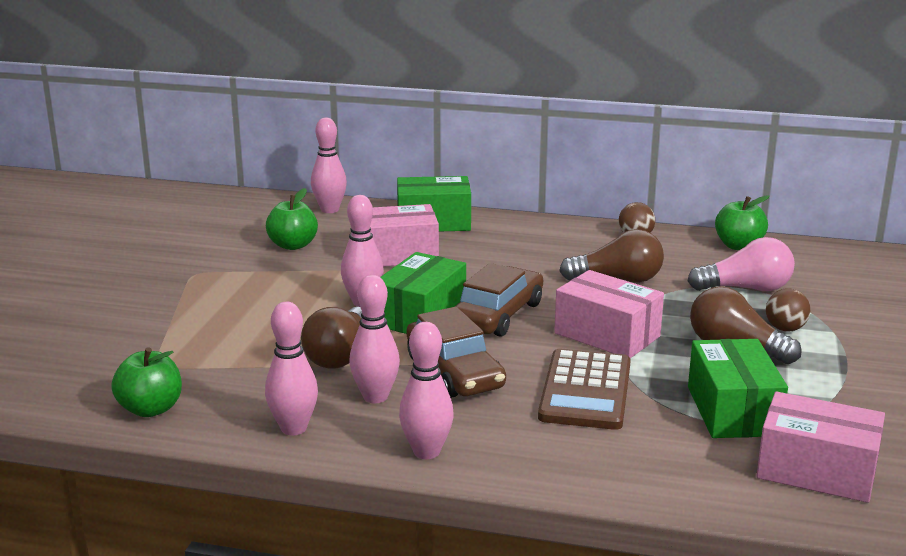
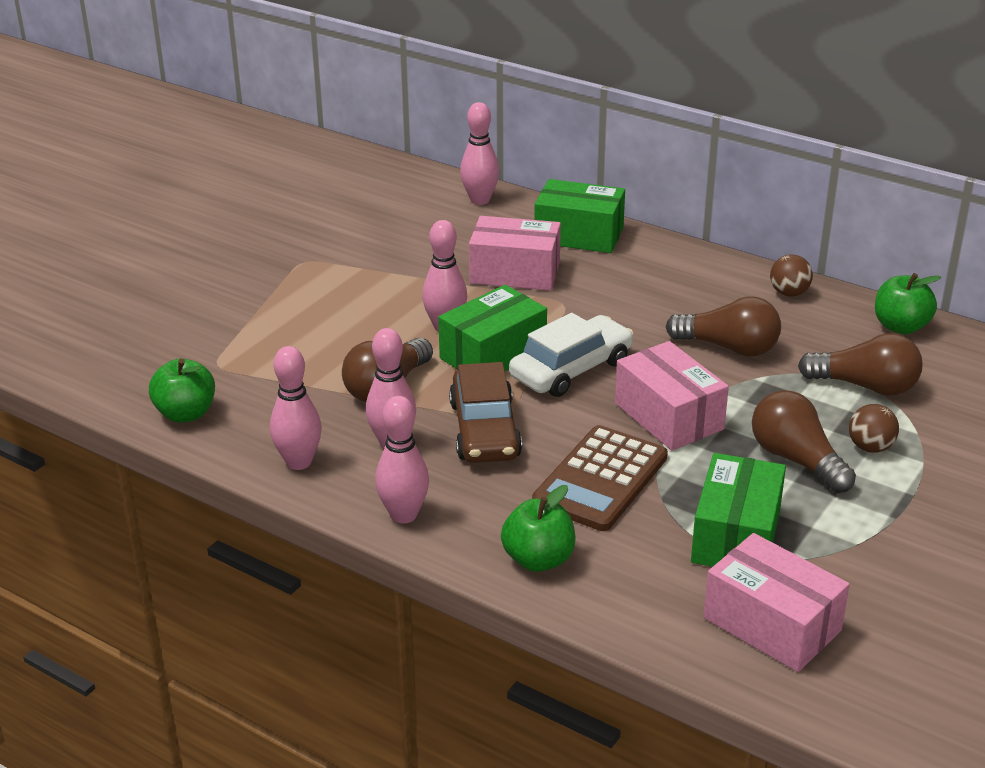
camera: 20 degrees right, 10 degrees up
(293, 245) = (417, 241): green apple -> green apple (538, 559)
(498, 315) = (571, 369): brown car -> white car
(746, 289) = (865, 386): pink light bulb -> brown light bulb

